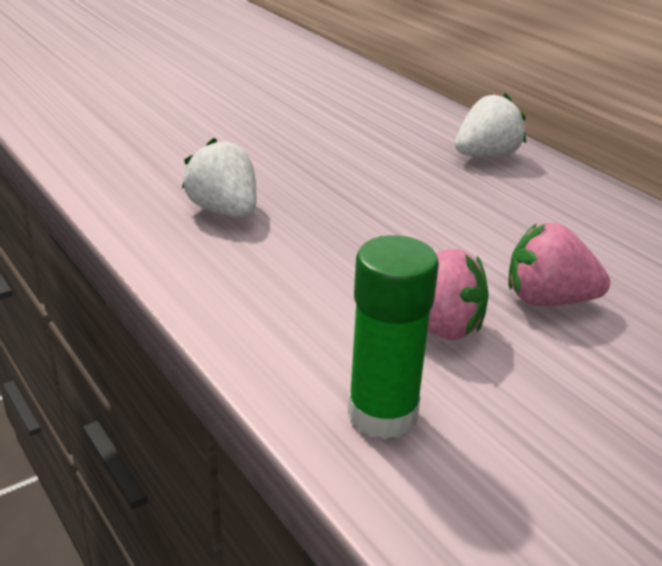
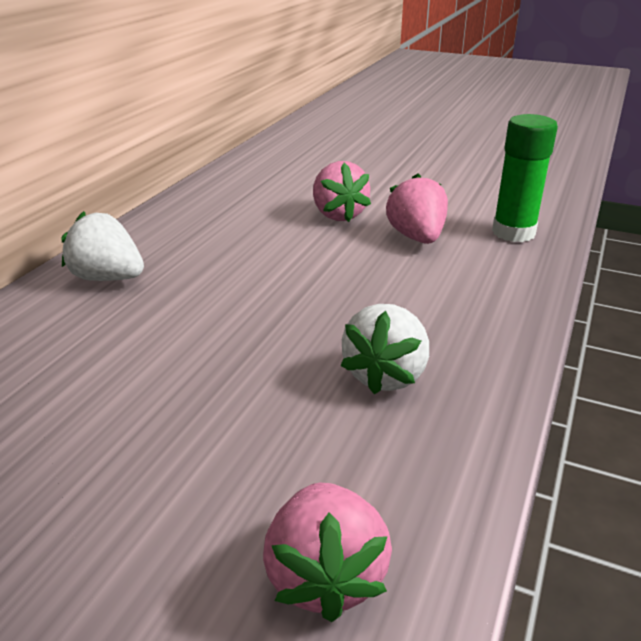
camera: 120 degrees left, 0 degrees up
(116, 146) = (325, 575): none -> pink strawberry

